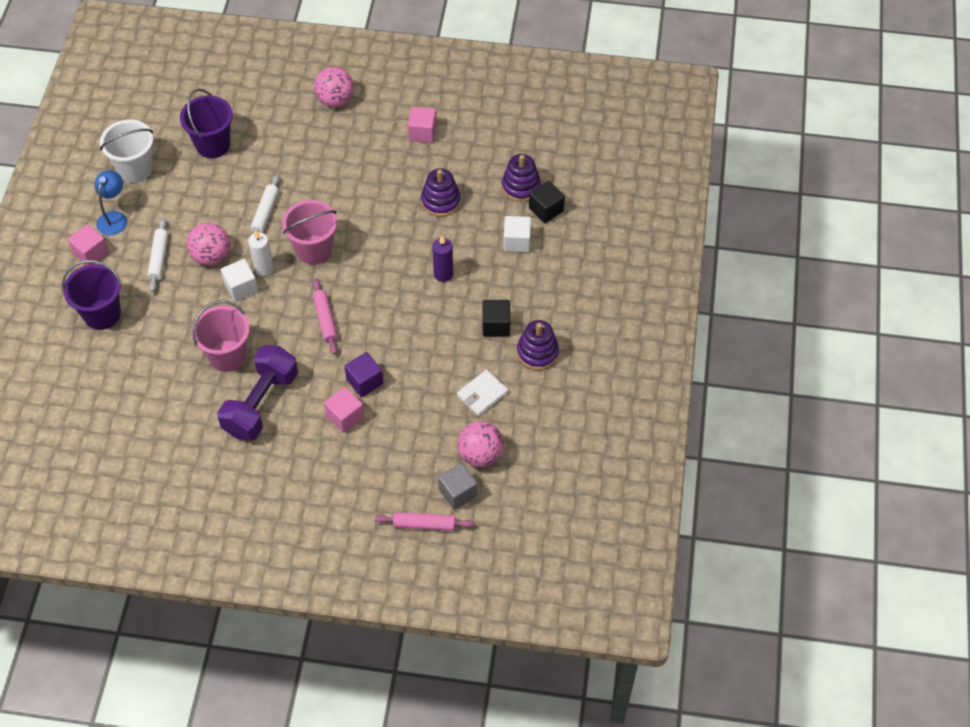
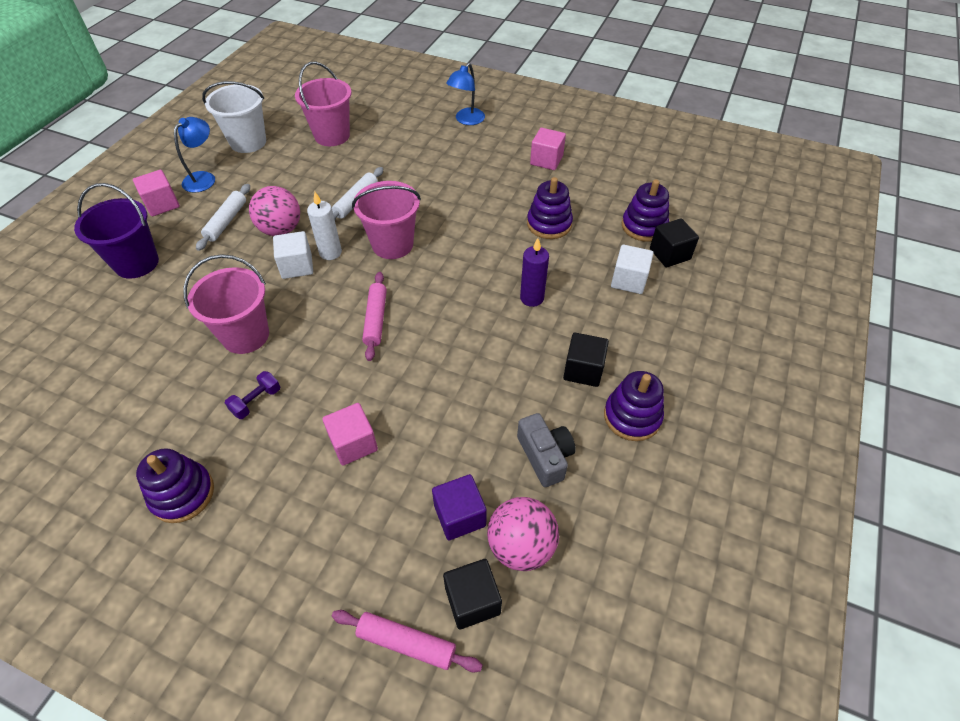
camera: 15 degrees right, 5 degrees down
(213, 145) = (332, 136): purple bucket -> pink bucket
(240, 477) = (182, 494): none -> purple stacking toy
(261, 403) = (256, 401): purple dumbbell -> purple dumbbell, size x0.41
(335, 100) = (466, 120): pink ball -> blue lamp
(365, 381) = (395, 403): purple cube -> purple cube (460, 515)
(458, 492) = (472, 600): grey cube -> black cube
(482, 394) = (545, 456): white wallet -> grey camera

